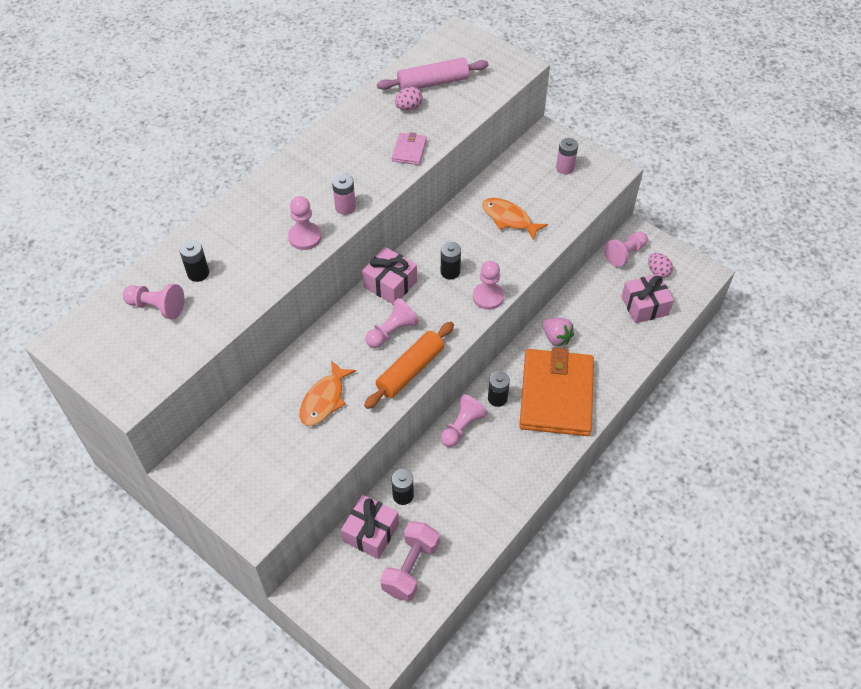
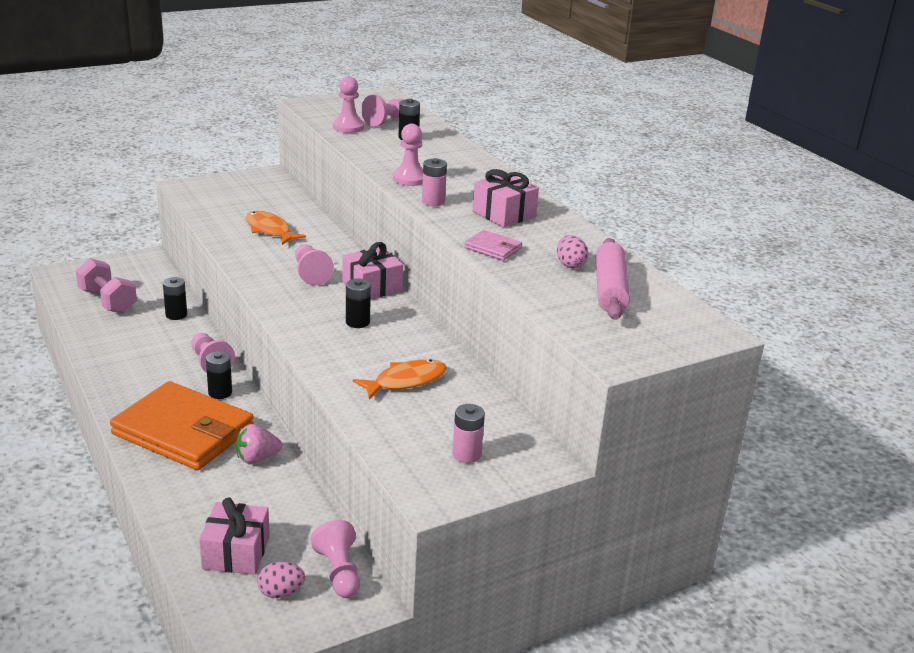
camera: 110 degrees right, 25 degrees down
(371, 532) = (161, 293): pink gift -> pink gift (504, 214)
(410, 370) = (255, 271): orange rolling pin -> none
(488, 297) = (301, 333): pink pawn -> pink pawn (348, 127)

